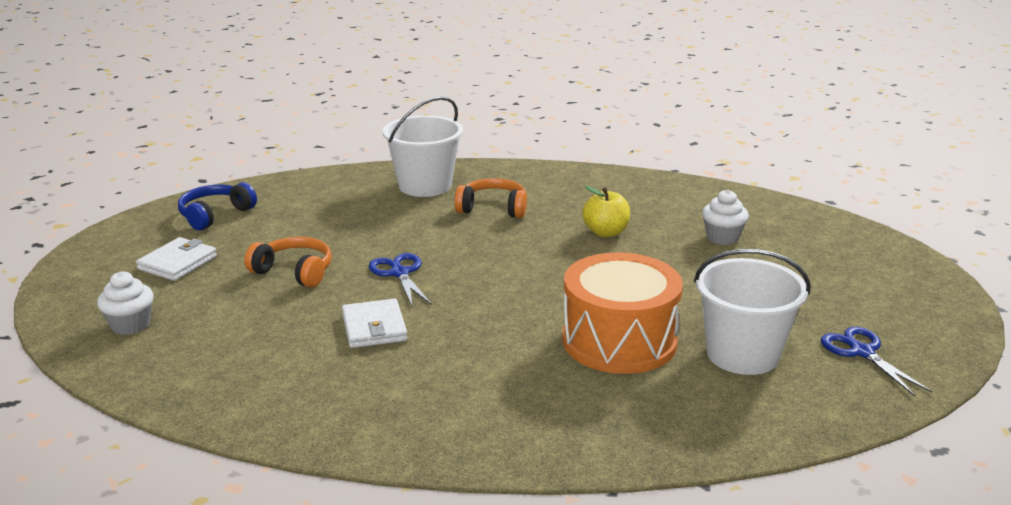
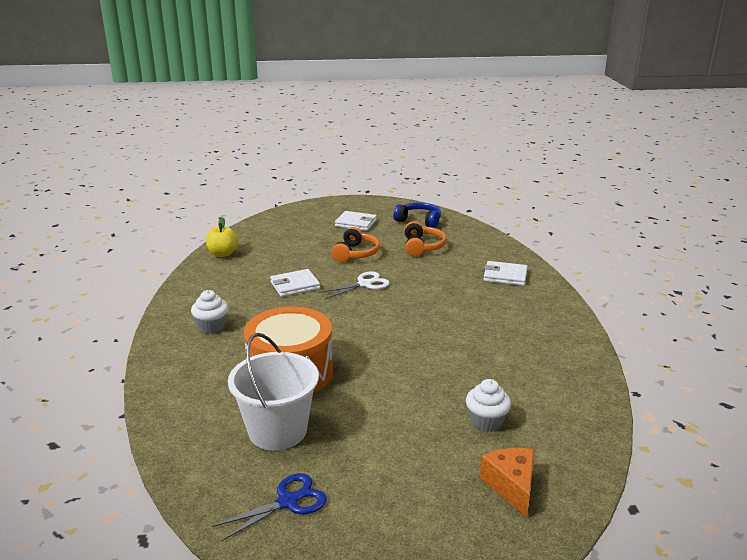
camera: 80 degrees right, 0 degrees up
(130, 325) = (287, 226): white cupcake -> white cupcake (211, 326)
(399, 273) = (364, 284): blue scissors -> white scissors
(425, 185) = (505, 276): white bucket -> white wallet
(493, 208) = (481, 306): orange headphones -> orange headphones (422, 247)
(605, 232) = (464, 358): yellow apple -> yellow apple (223, 254)
(816, 240) = (511, 486): none -> orange cheese

